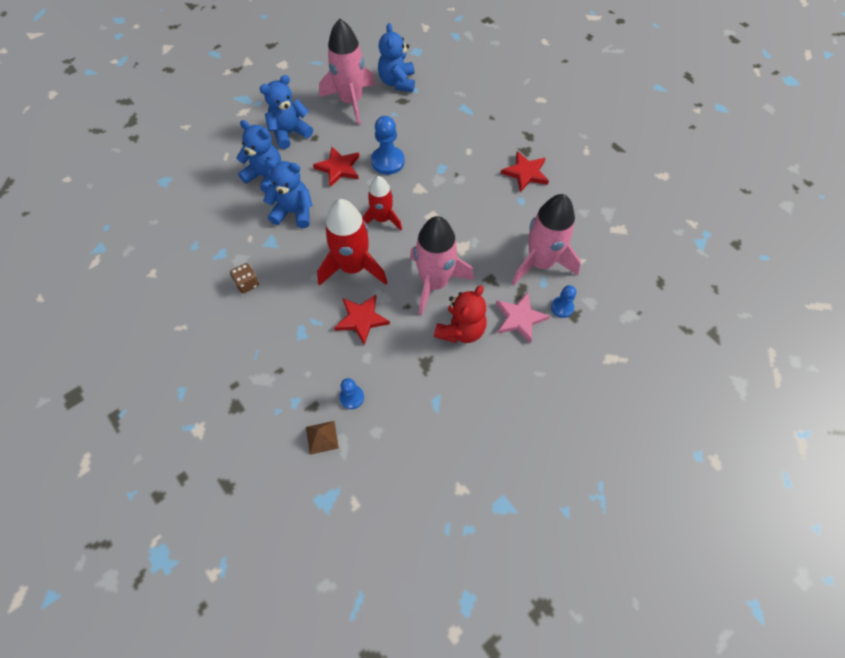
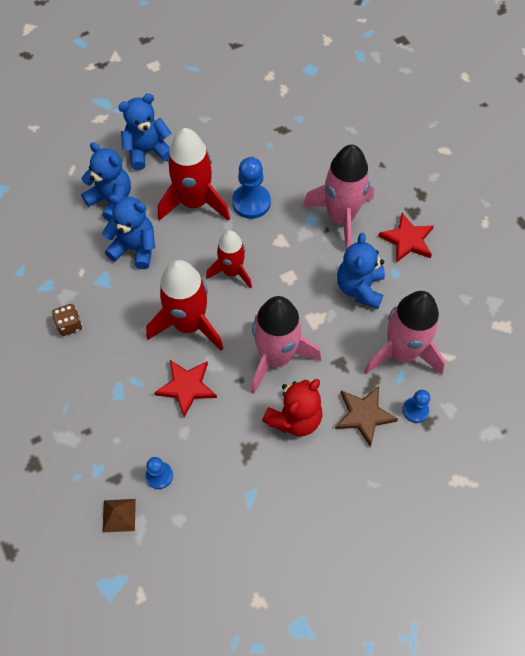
camera: 10 degrees right, 0 degrees up
(339, 168) = (194, 202): red star -> red rocket
(351, 101) = (223, 122): pink rocket -> pink rocket (341, 218)
(397, 82) = (281, 105): blue teddy bear -> blue teddy bear (359, 288)
(519, 318) = (364, 415): pink star -> brown star

